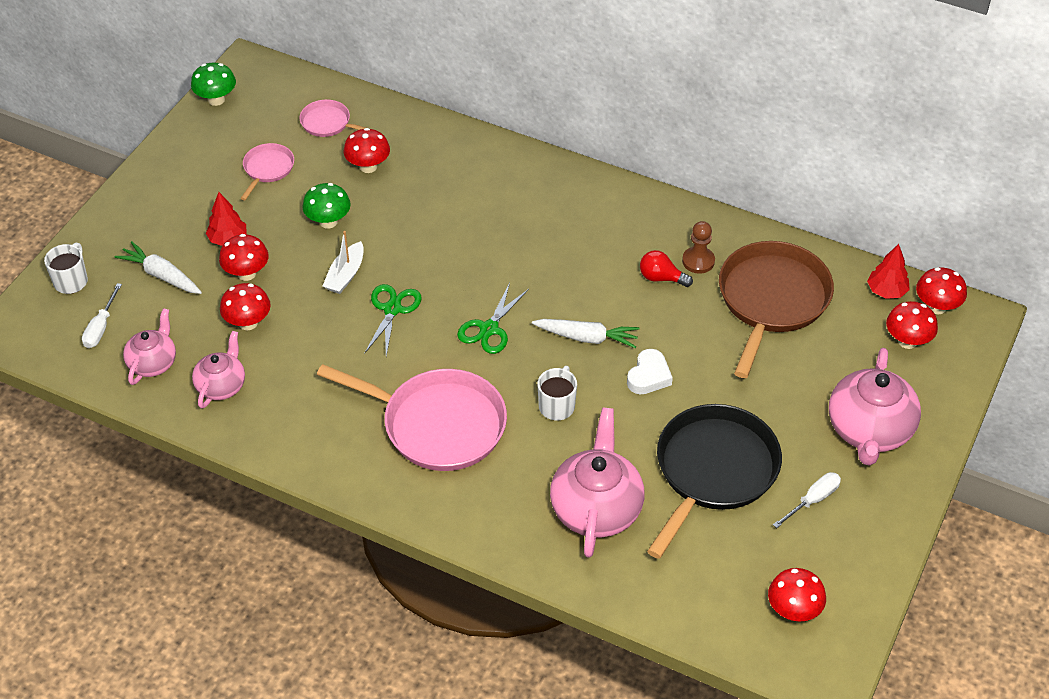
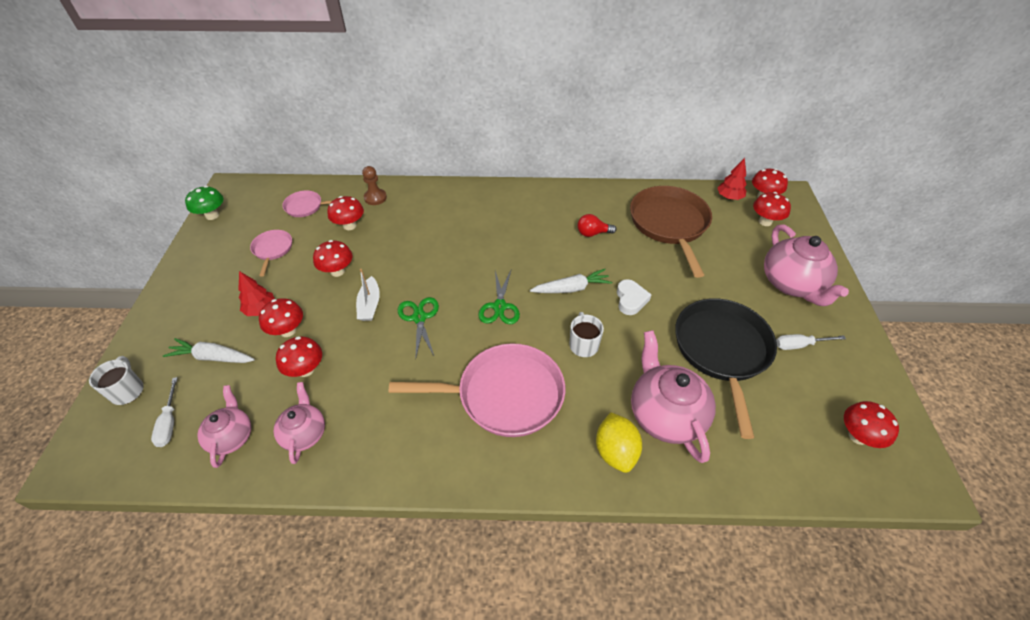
camera: 25 degrees left, 0 degrees up
(328, 222) = (337, 271): green mushroom -> red mushroom
(518, 521) = (615, 451): none -> yellow lemon
(698, 261) = (608, 216): brown pawn -> brown pawn (375, 198)
(813, 500) = (799, 345): white screwdriver -> white screwdriver turned 120 degrees counterclockwise

